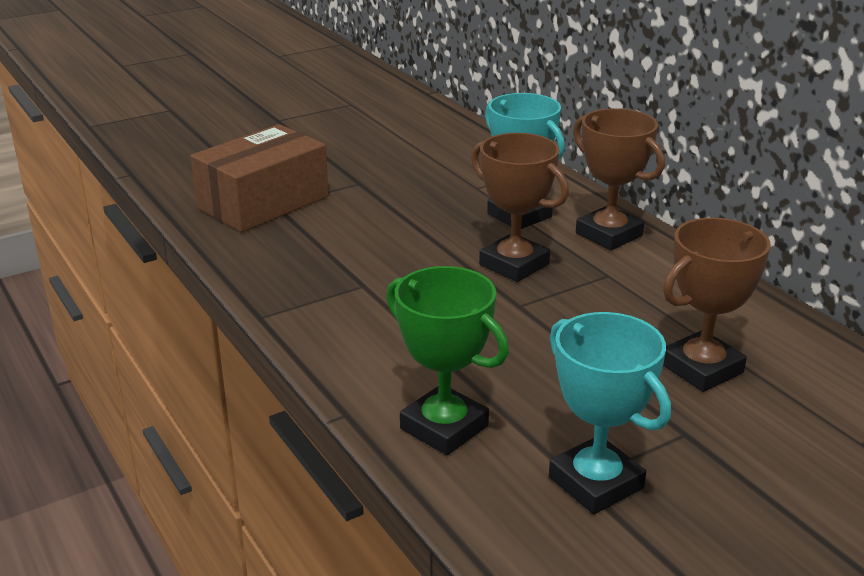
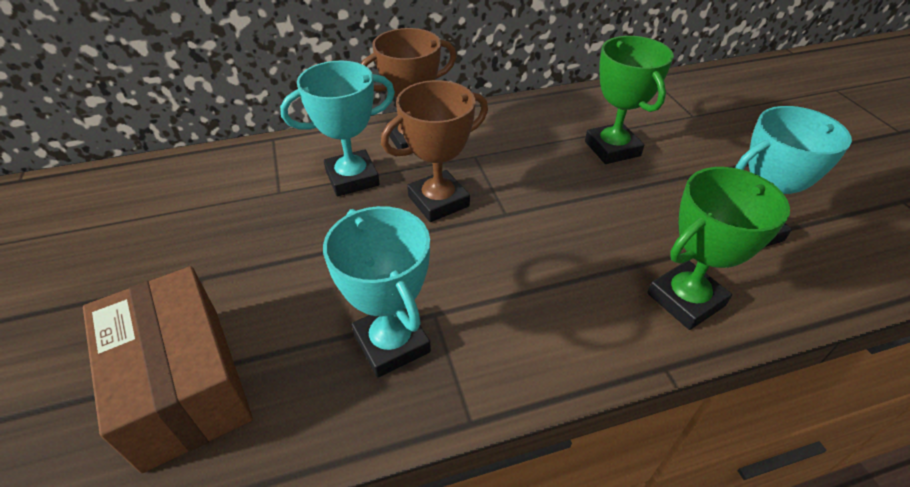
camera: 75 degrees left, 15 degrees up
(324, 271) = (391, 343): none -> turquoise trophy
(701, 368) = (612, 148): brown trophy -> green trophy

